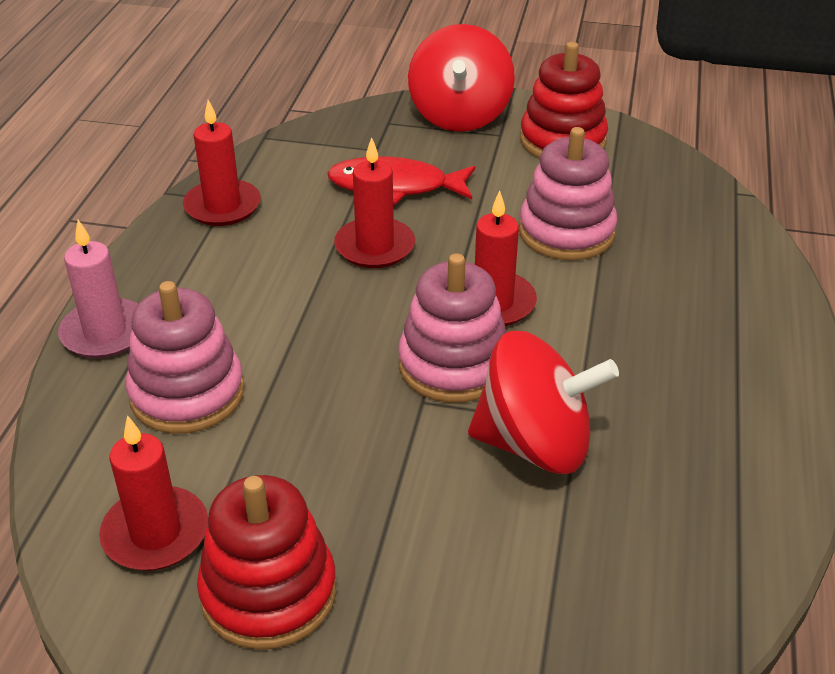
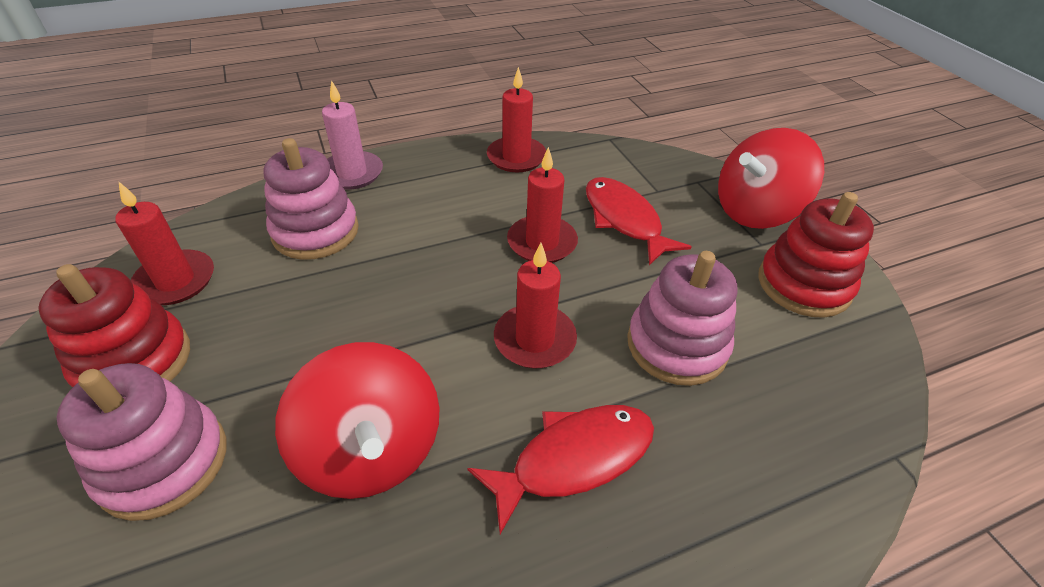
camera: 55 degrees right, 5 degrees up
(453, 365) = (437, 350): pink stacking toy -> pink stacking toy (163, 462)
(630, 334) = (574, 459): none -> red fish

